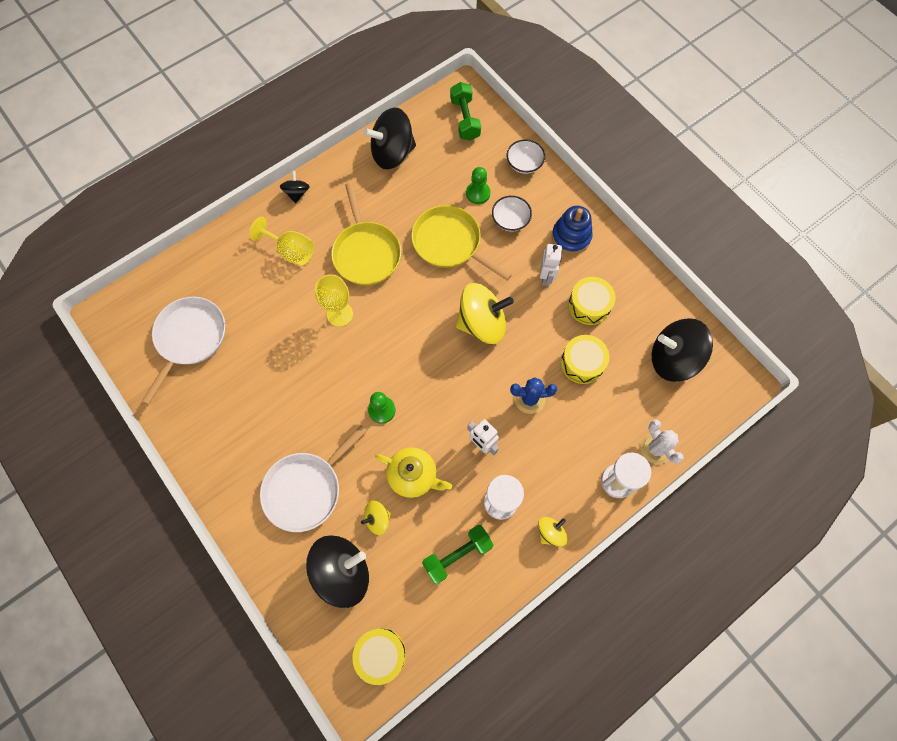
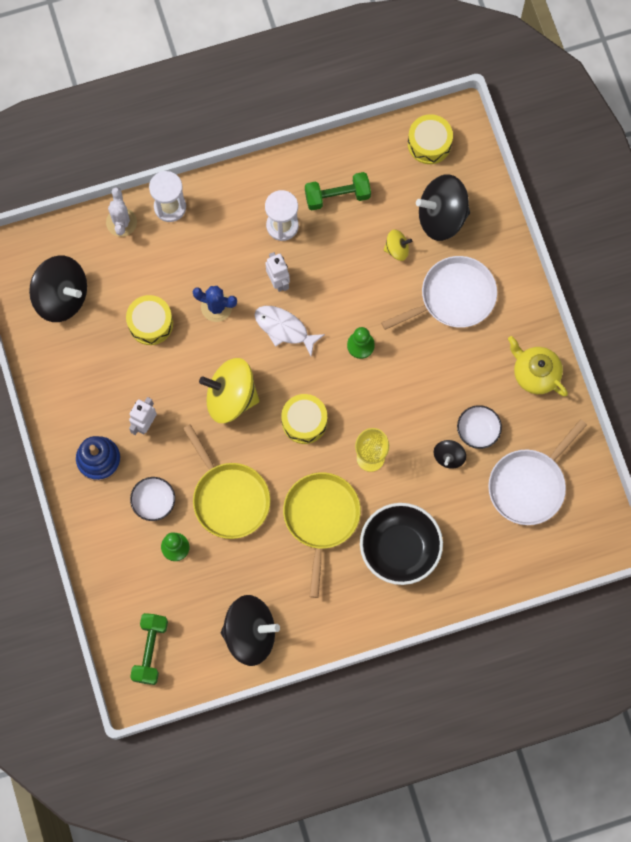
camera: 160 degrees left, 5 degrees up
(291, 251) = (400, 548): yellow goblet -> black bowl
(297, 193) = (373, 619): black spinning top -> black spinning top (449, 457)
(413, 476) = (352, 275): yellow teapot -> yellow teapot (535, 373)
(459, 401) = (284, 328): none -> white fish
(524, 164) = (108, 566): white bowl -> white bowl (478, 430)
(550, 532) = (249, 186): yellow spinning top -> none
(589, 305) = (116, 378): yellow drum -> yellow drum (304, 421)

